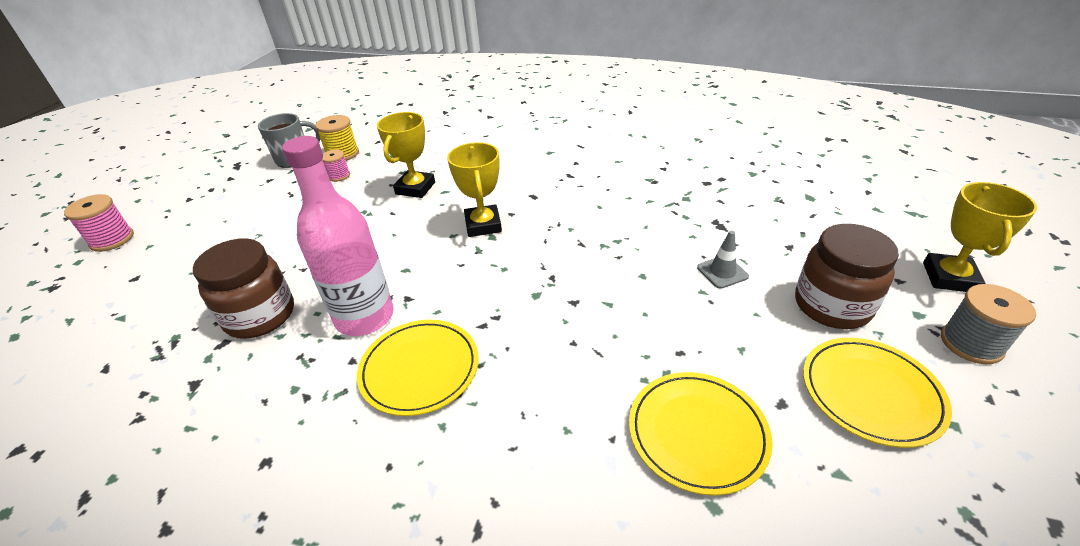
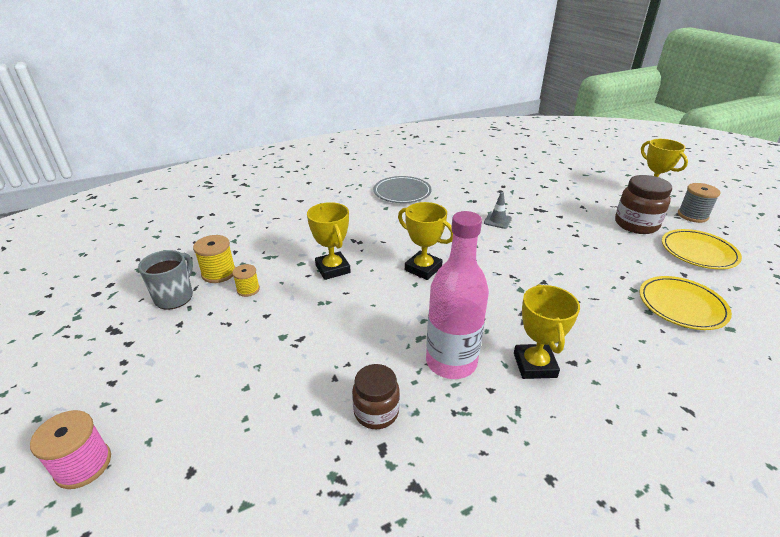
camera: 45 degrees left, 5 degrees down
(260, 316) = (376, 412): brown jar -> brown jar, size x0.66
(339, 176) = (248, 289): pink spool -> yellow spool
(420, 369) = (534, 365): yellow plate -> yellow trophy
(591, 142) = (402, 192): none -> grey plate
(722, 272) = (578, 231): grey traffic cone -> grey traffic cone (497, 221)

